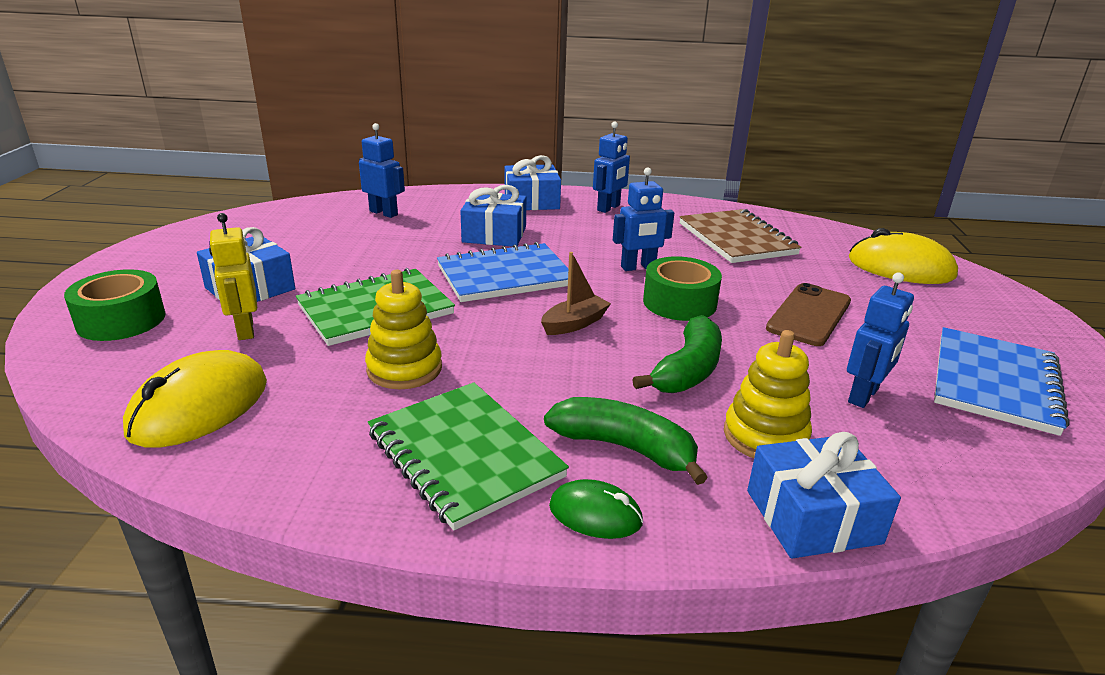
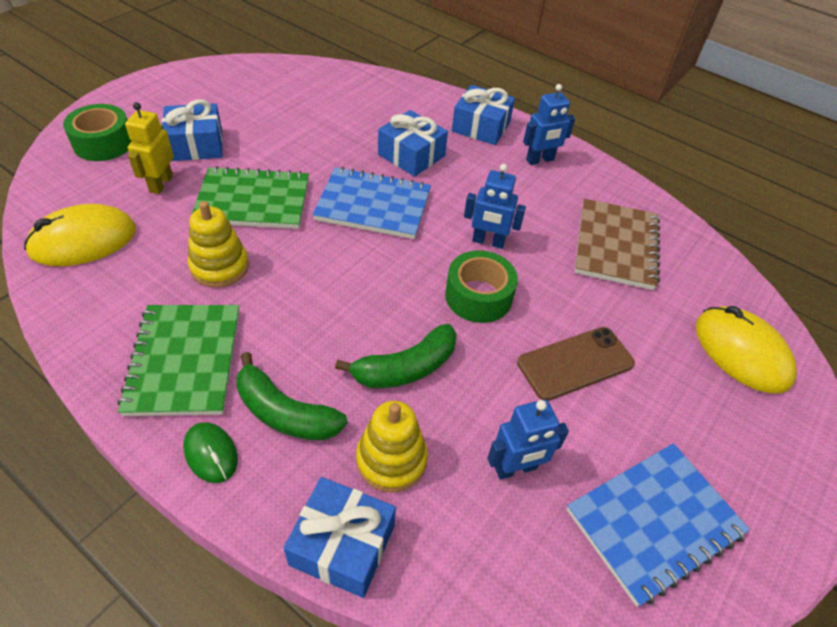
camera: 30 degrees right, 20 degrees up
(384, 213) = (352, 98): blue robot -> none
(574, 324) = (373, 279): brown boat -> none
(625, 448) = (285, 412): green banana -> green banana turned 150 degrees clockwise

